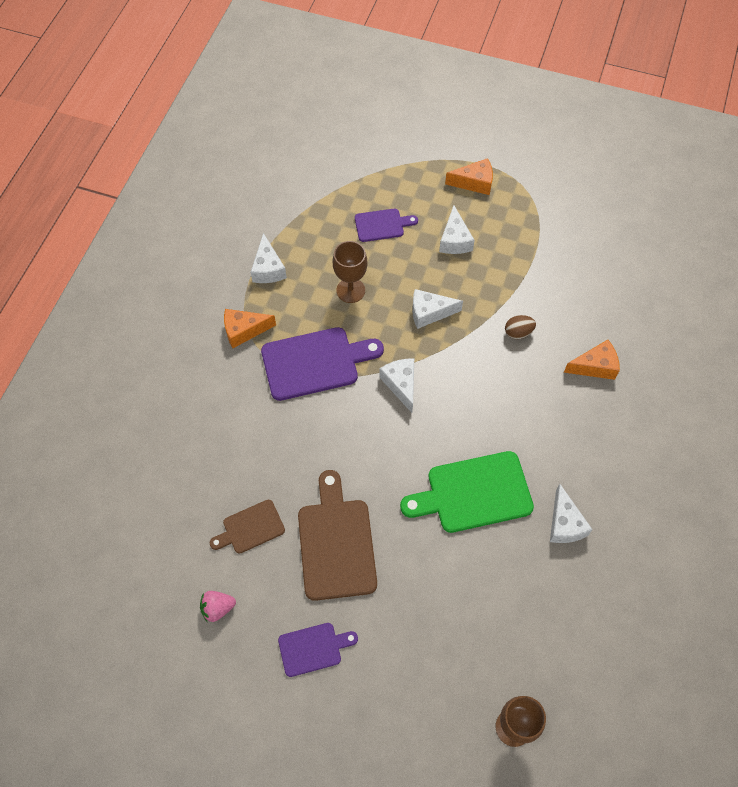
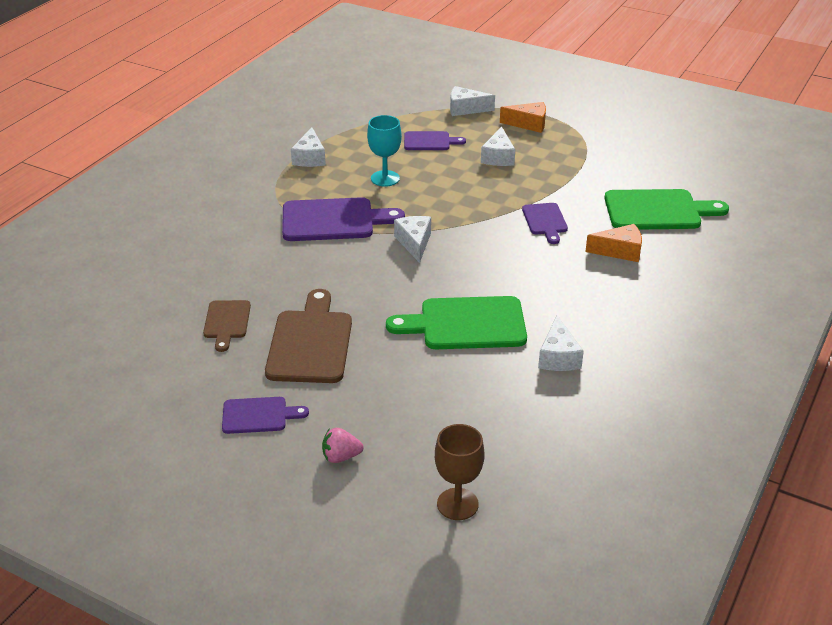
camera: 10 degrees right, 25 degrees down
(217, 608) = (171, 374): pink strawberry -> pink strawberry (341, 457)
(244, 330) = (272, 193): orange cheese -> none
(250, 528) = (226, 322): brown cutting board -> brown cutting board turned 75 degrees counterclockwise
(350, 290) = (385, 178): brown goblet -> turquoise goblet
(429, 313) = (458, 200): white cheese -> white cheese (465, 109)
(518, 333) = (545, 221): brown egg -> purple cutting board
(621, 301) = (658, 211): none -> green cutting board

